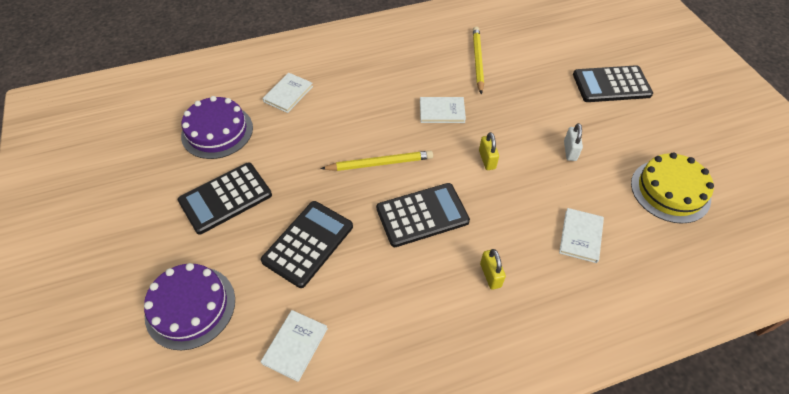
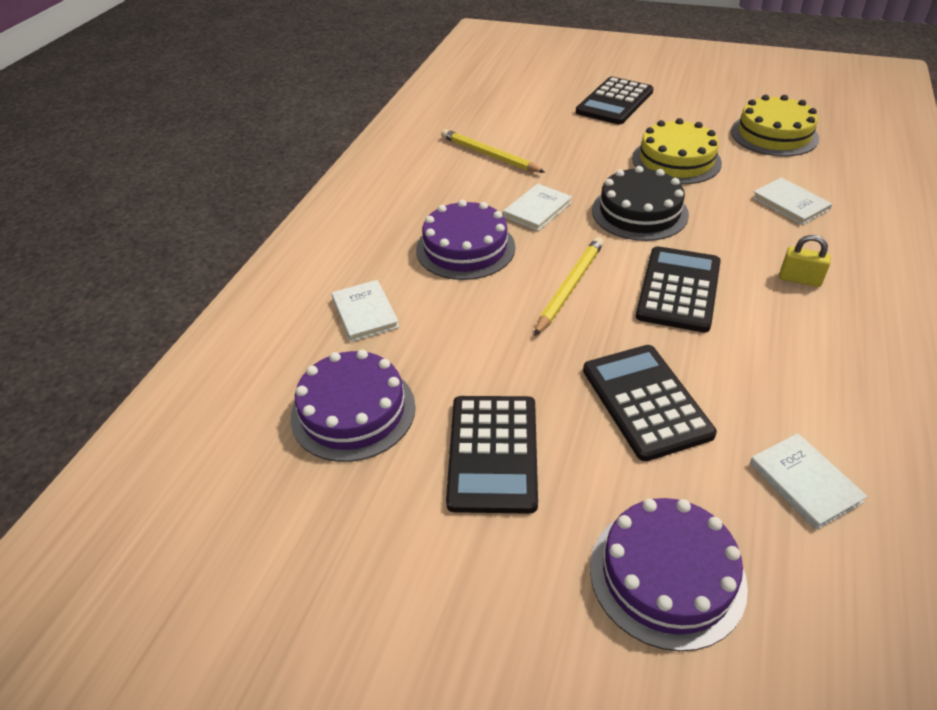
camera: 50 degrees left, 10 degrees down
(375, 101) = (465, 248): none -> purple cake
(487, 160) = (639, 212): yellow padlock -> black cake
(570, 151) = (676, 160): white padlock -> yellow cake

